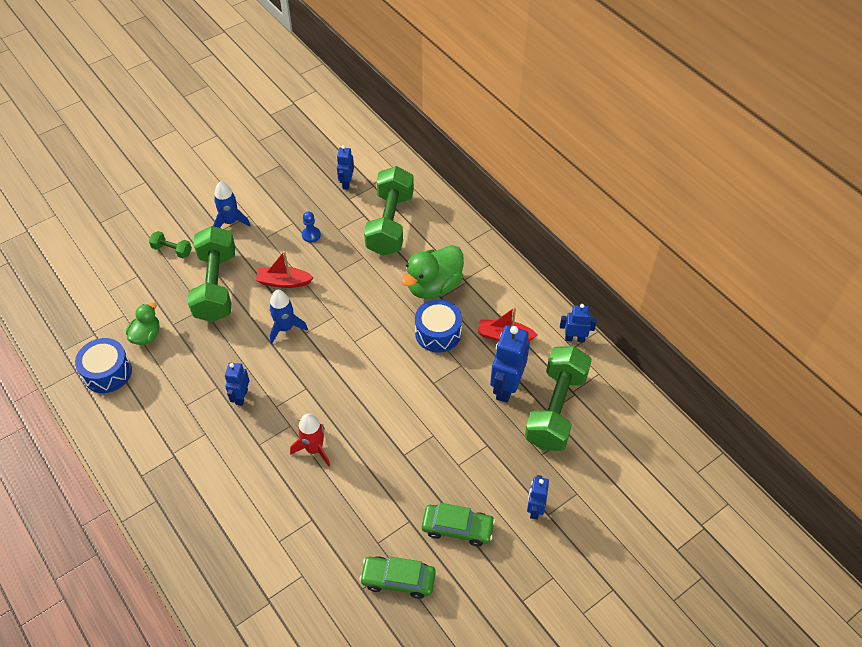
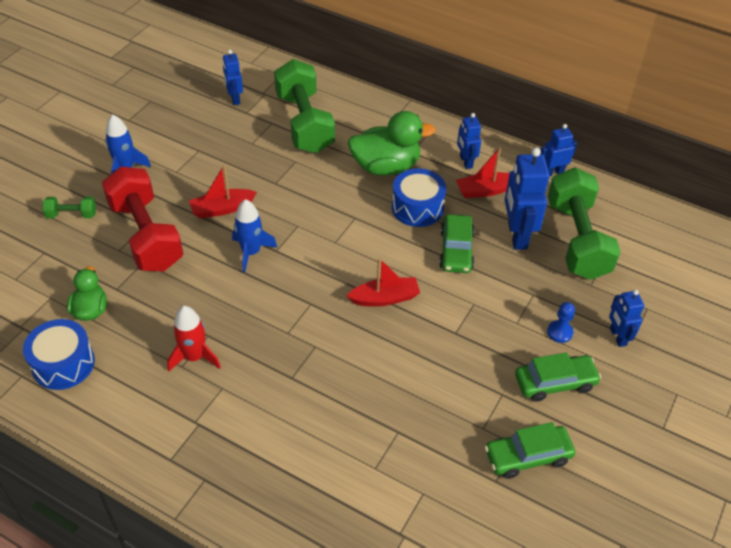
camera: 25 degrees left, 5 degrees down
(216, 286) = (146, 235): green dumbbell -> red dumbbell
(241, 396) = (242, 336): blue robot -> blue robot (465, 162)
(311, 235) = (225, 156): blue pawn -> blue pawn (559, 332)
(314, 449) = (356, 360): red rocket -> red rocket (194, 357)
(365, 404) = (385, 298): none -> red boat
(434, 286) = (386, 167): green duck -> green duck turned 120 degrees counterclockwise
(447, 383) = (456, 250): none -> green car

